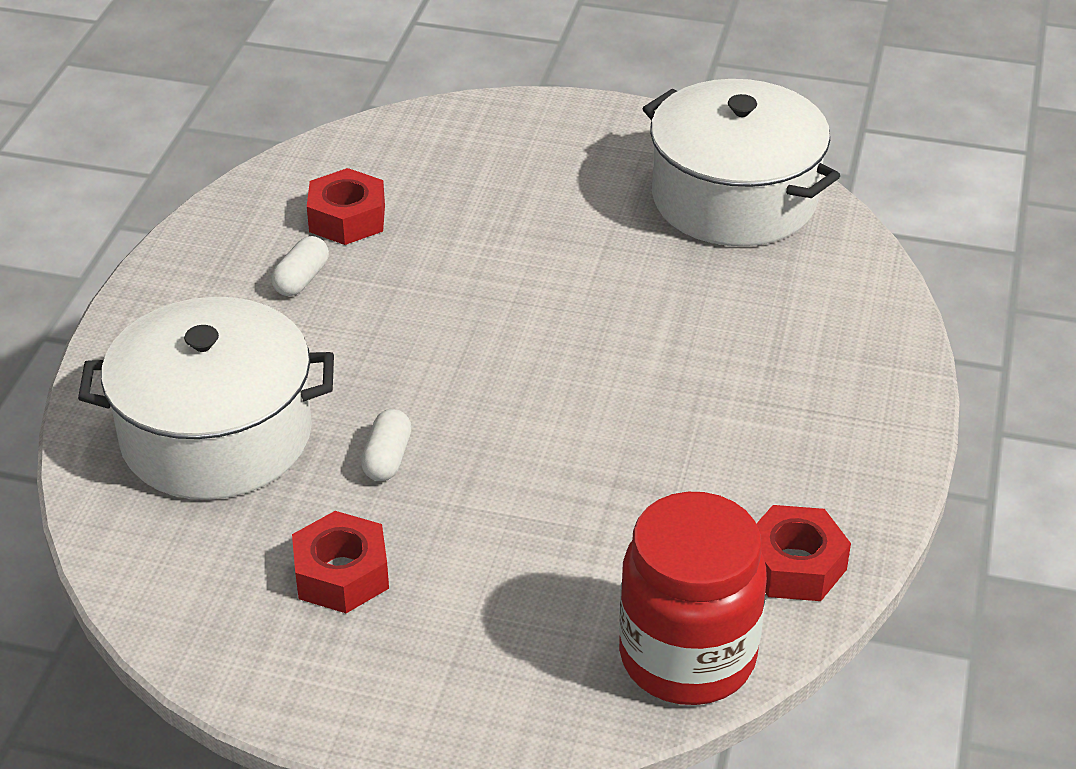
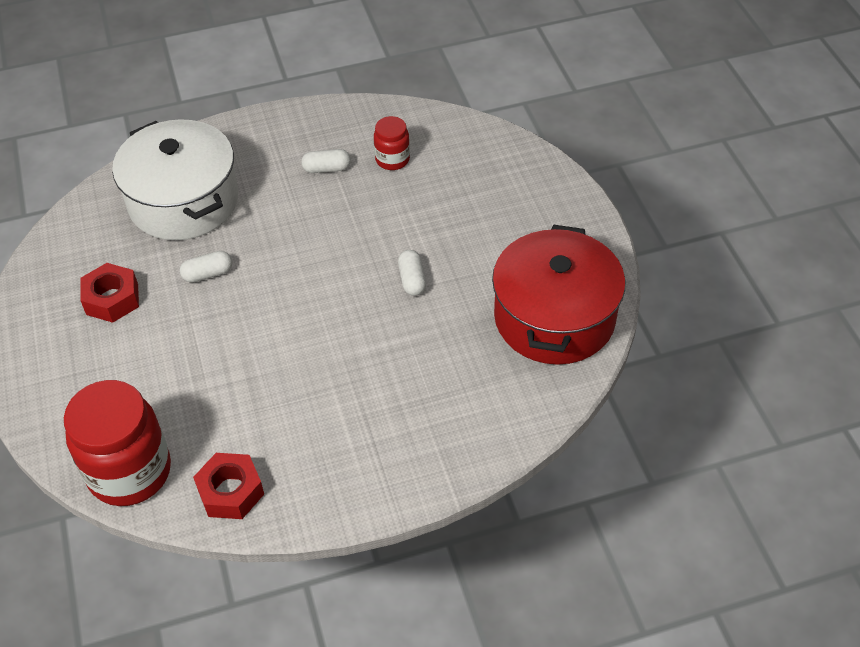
camera: 60 degrees right, 10 degrees up
(347, 218) = (392, 159): red nut -> red jar
(574, 281) = (412, 280): none -> white capsule
(734, 198) = (554, 317): white pot -> red pot

